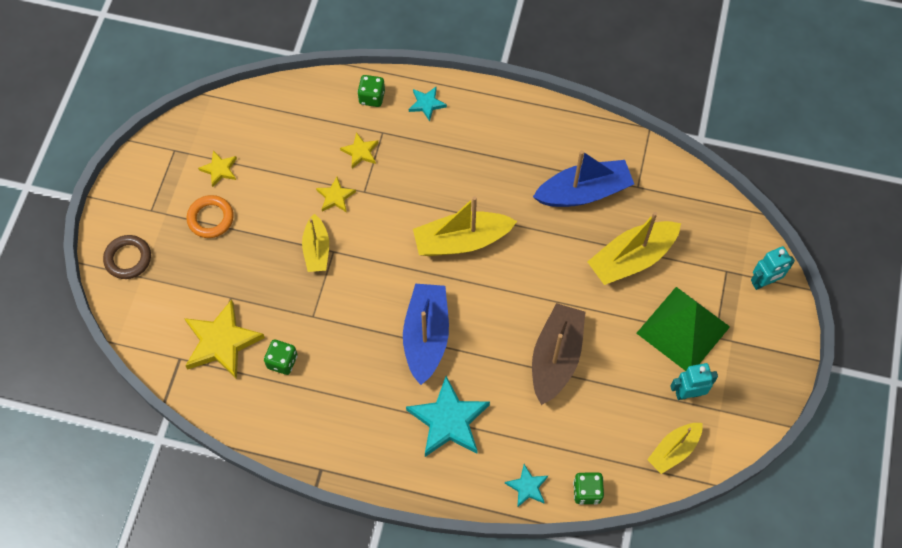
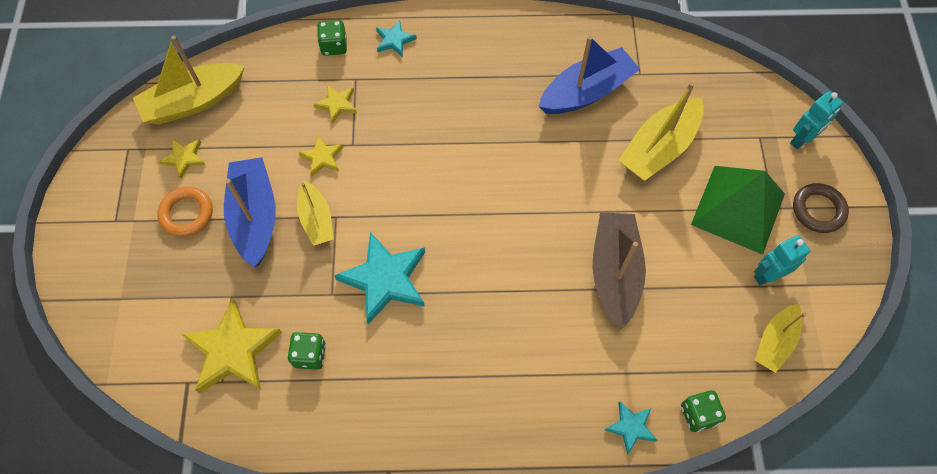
camera: 15 degrees left, 0 degrees up
(128, 259) = (99, 282): brown ring -> brown ring (818, 210)
(426, 336) = (466, 285): blue boat -> blue boat (255, 217)
(448, 420) = (519, 373): turquoise star -> turquoise star (385, 279)
(461, 241) = (474, 172): yellow boat -> yellow boat (194, 101)

